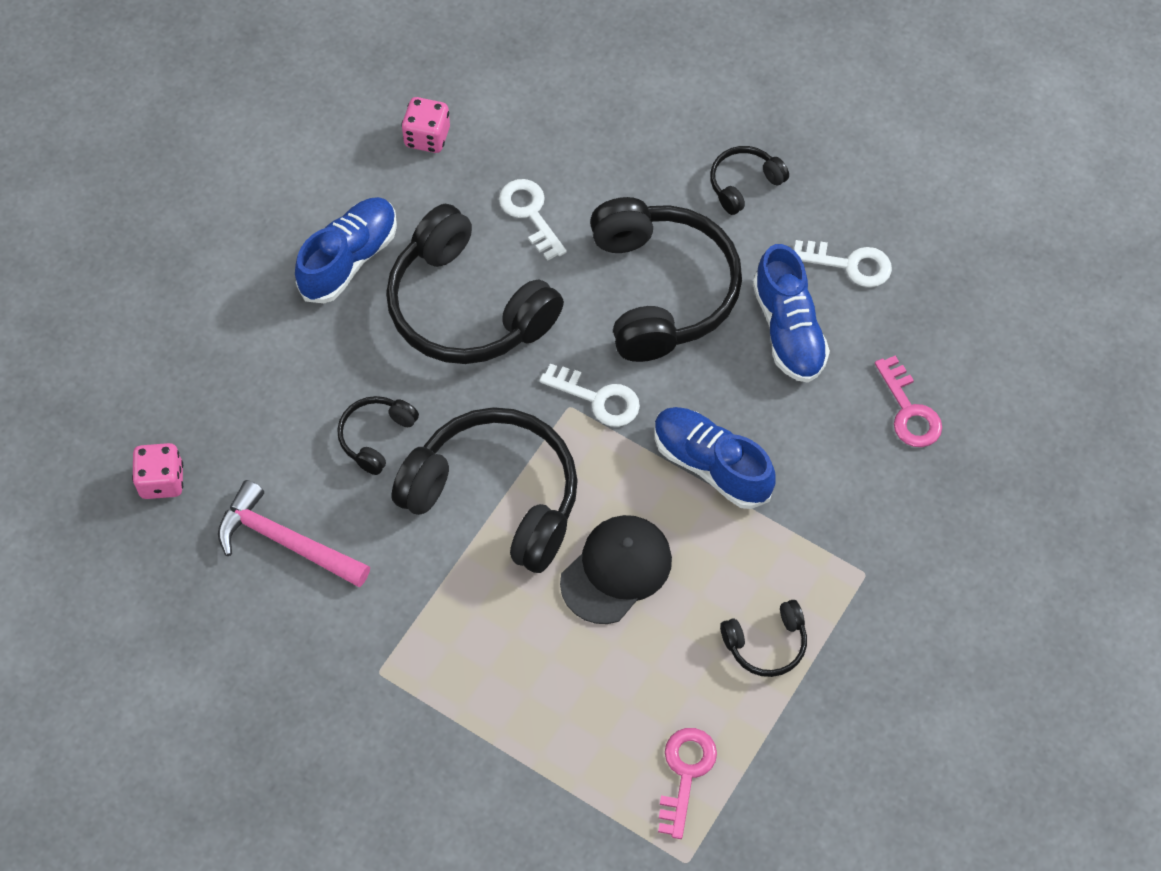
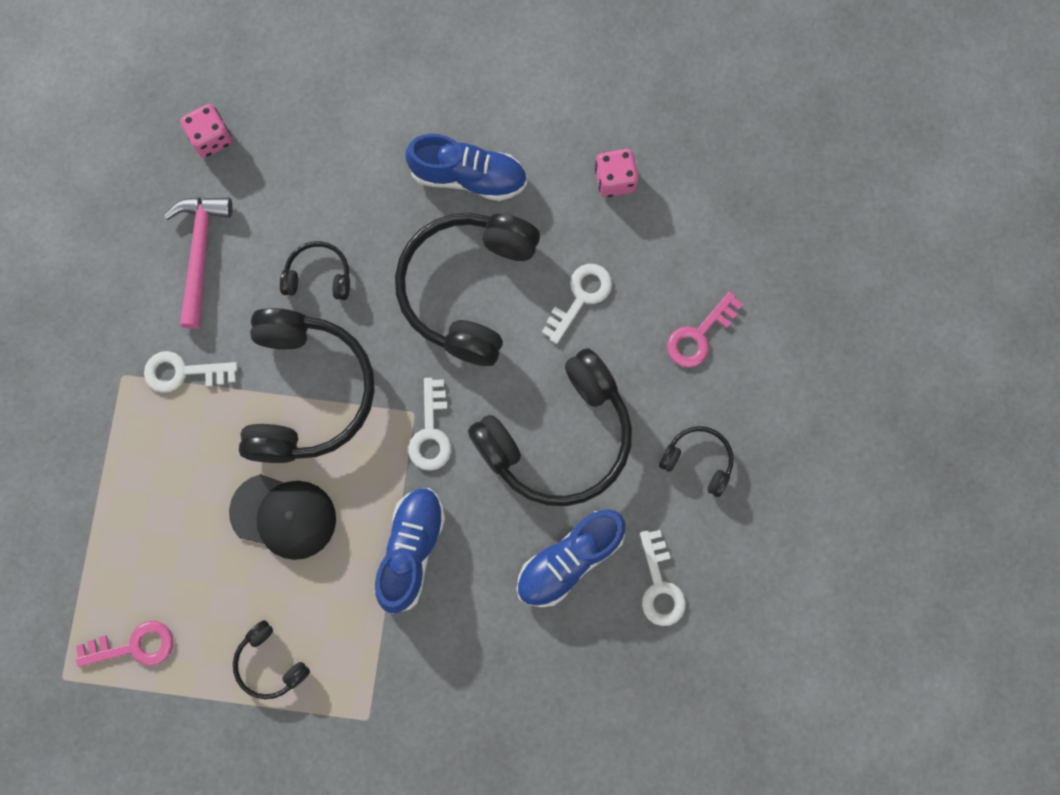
camera: 65 degrees right, 15 degrees up
(409, 609) = (183, 372): none -> white key
(909, 411) = (537, 695): pink key -> pink key (699, 335)

